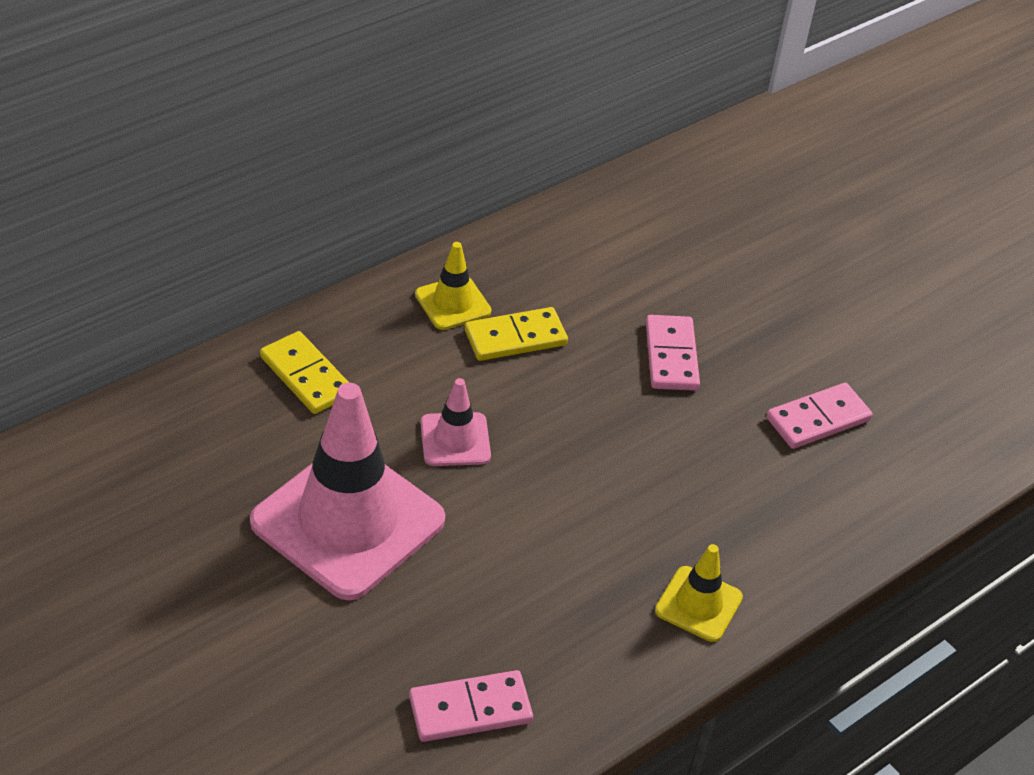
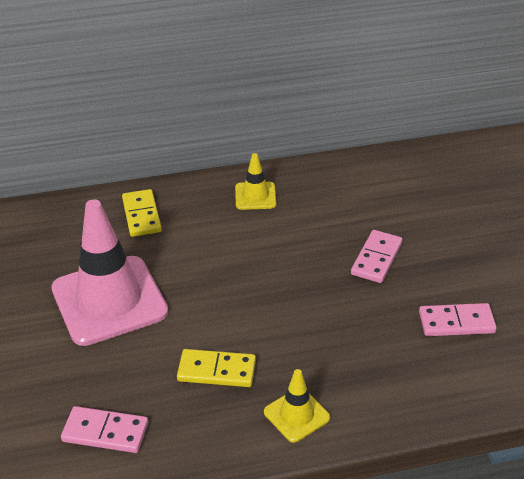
camera: 30 degrees right, 5 degrees down
(455, 440) = (204, 272): pink traffic cone -> none
(515, 338) = (281, 224): yellow domino -> yellow domino (216, 371)

